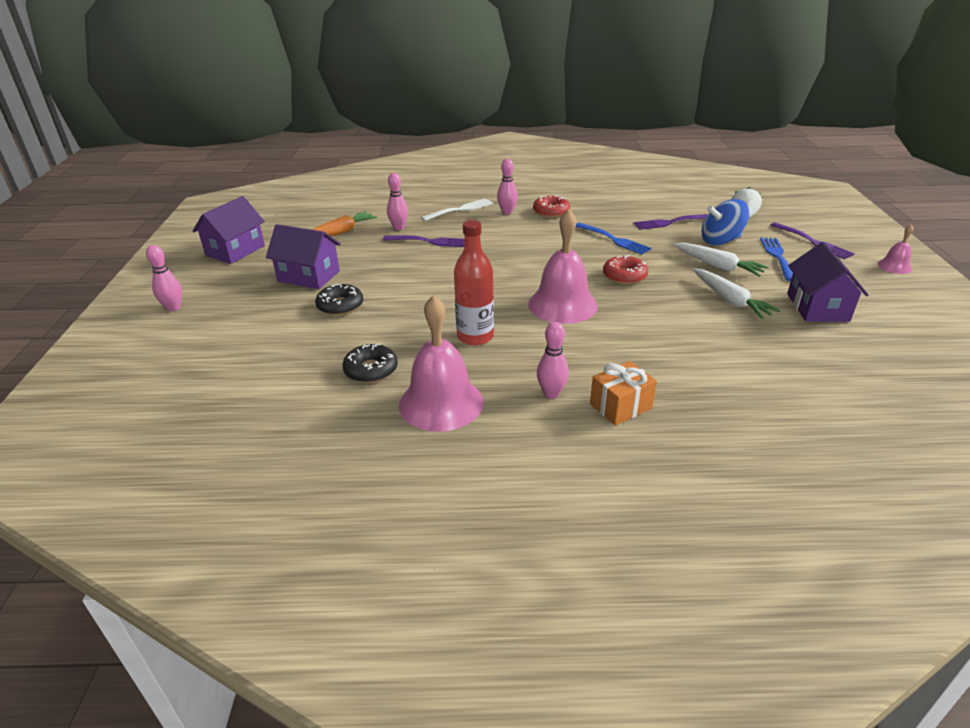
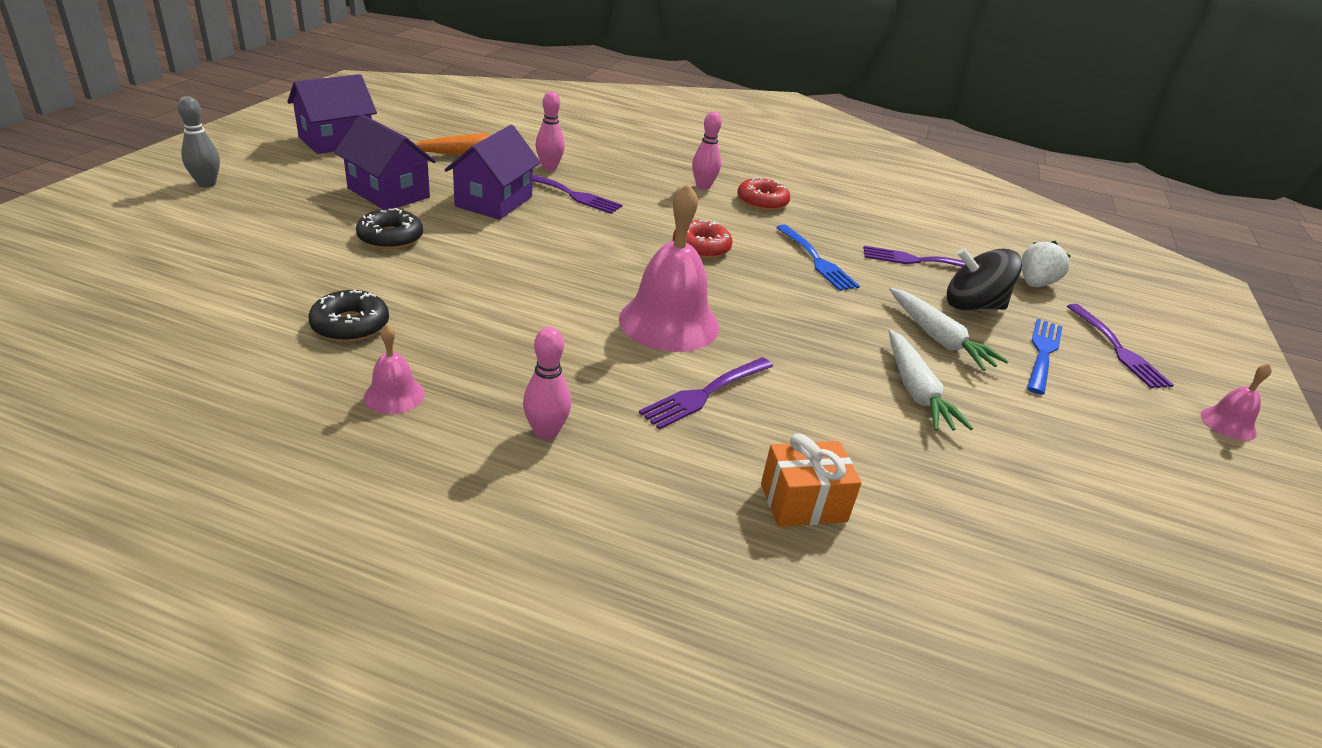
camera: 15 degrees right, 0 degrees up
(173, 308) = (207, 184): pink bowling pin -> grey bowling pin
(441, 403) = (394, 395): pink bell -> pink bell, size x0.48
(460, 210) = (645, 167): white fork -> none
(475, 337) = (516, 326): red bottle -> none
(620, 340) = (705, 393): none -> purple fork
(620, 406) = (624, 483): orange gift -> orange gift (803, 502)
(624, 276) = (789, 311): red donut -> red donut (701, 247)
(720, 240) = (973, 306): blue spinning top -> black spinning top
(817, 307) = (1046, 444): purple house -> purple house (494, 201)

